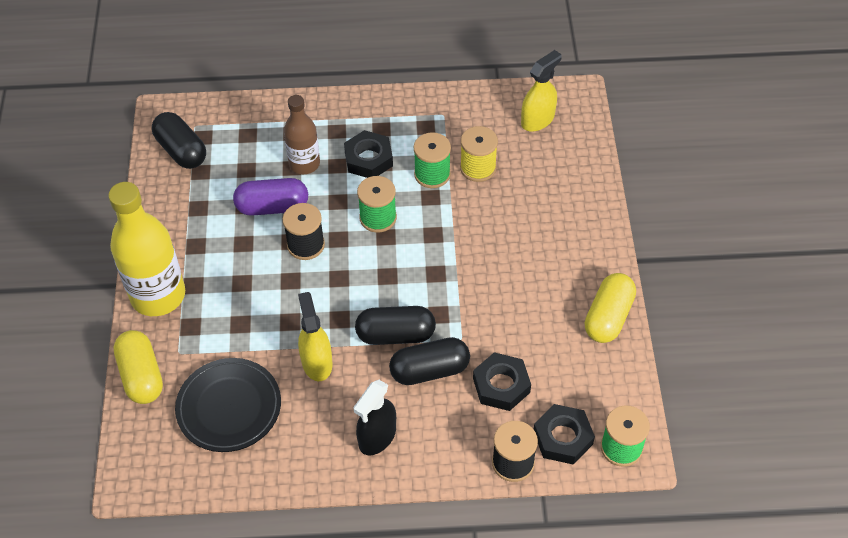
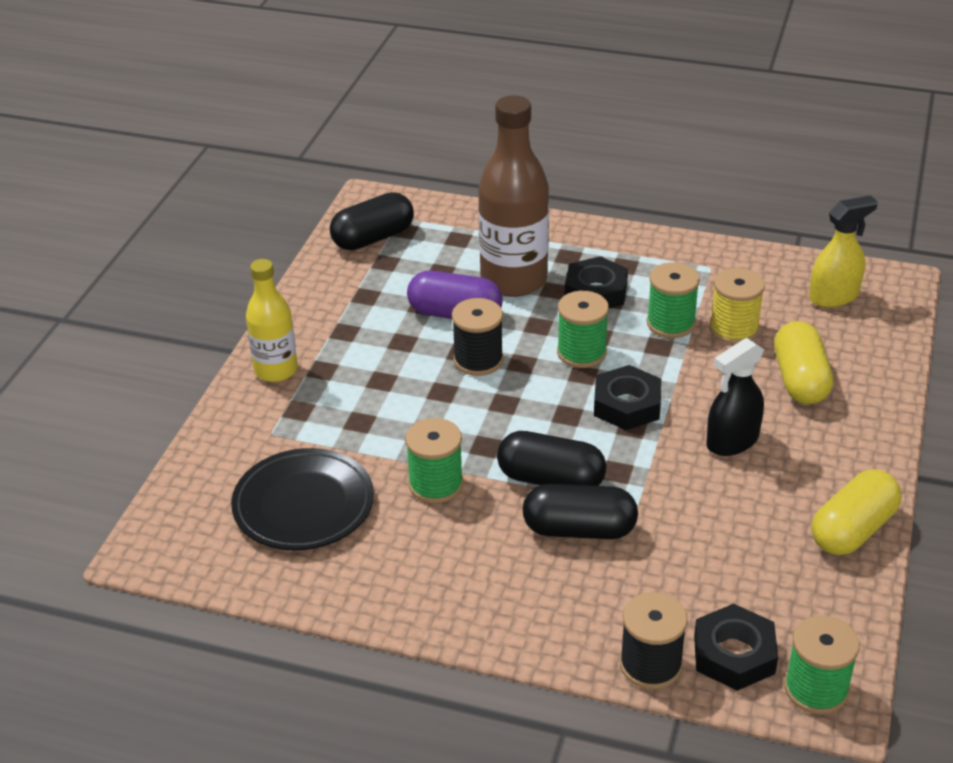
camera: 20 degrees right, 15 degrees down
(141, 376) = (215, 446): yellow capsule -> yellow capsule (800, 380)
(158, 295) = (276, 370): yellow bottle -> yellow bottle, size x0.61
(181, 151) = (373, 238): black capsule -> black capsule turned 75 degrees clockwise
(304, 164) = (514, 280): brown bottle -> brown bottle, size x1.65
(317, 362) = (436, 484): yellow spray bottle -> green spool
(377, 437) = (477, 585): black spray bottle -> black spray bottle (732, 441)
(501, 385) = (670, 571): black nut -> black nut (627, 405)

